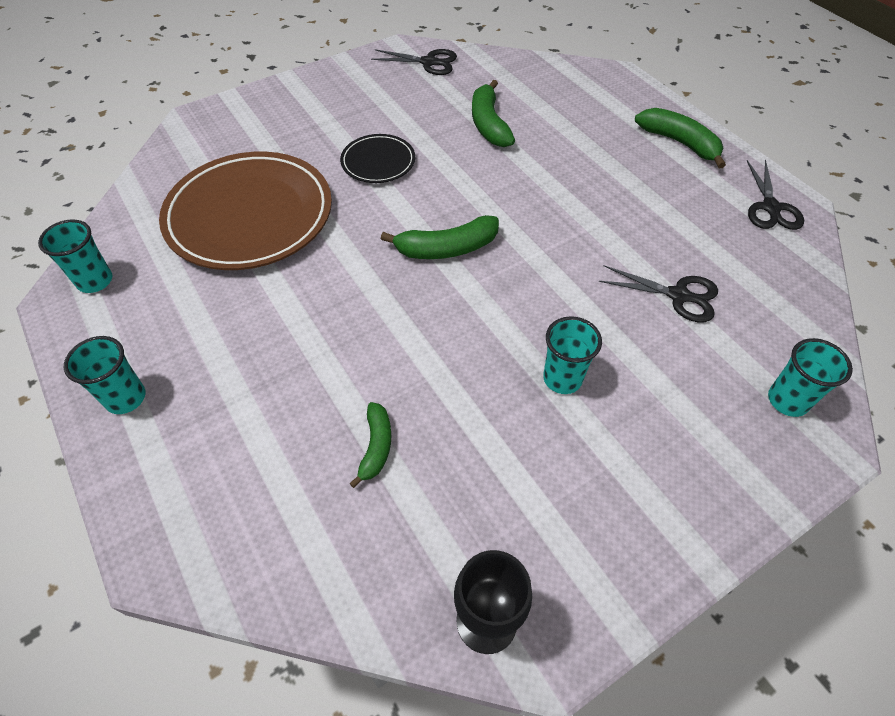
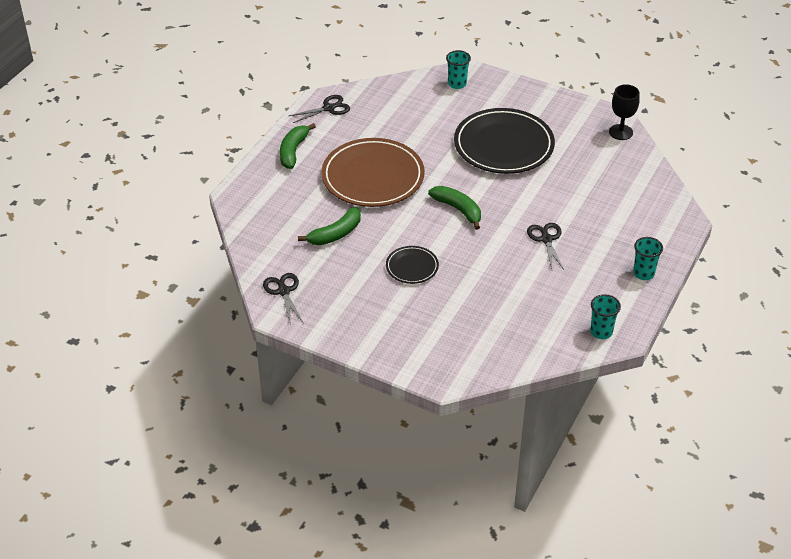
camera: 120 degrees left, 10 degrees down
(249, 215) = (502, 298): brown plate -> brown plate (373, 177)
(376, 446) = (587, 185): green banana -> none
(562, 379) = (503, 145): turquoise cup -> black plate
(678, 295) = (422, 124): black scissors -> black scissors (546, 239)

